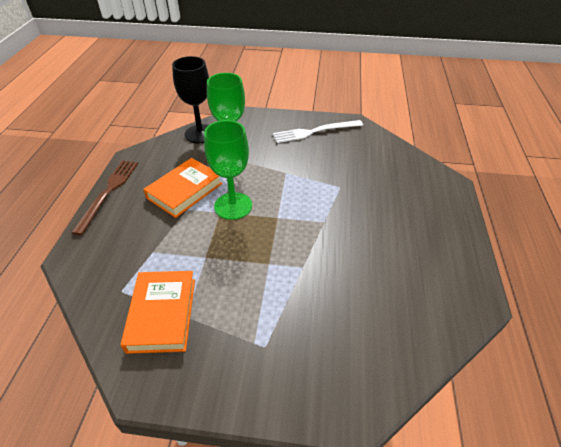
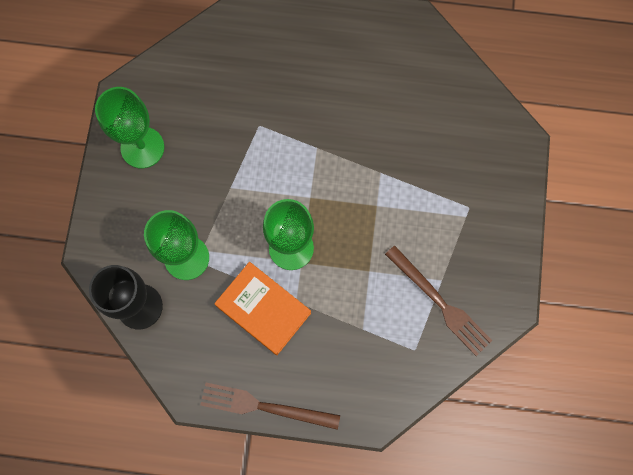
camera: 90 degrees left, 30 degrees up
(162, 314) = (440, 303): orange book -> brown fork
(315, 131) = (142, 147): white fork -> green goblet

